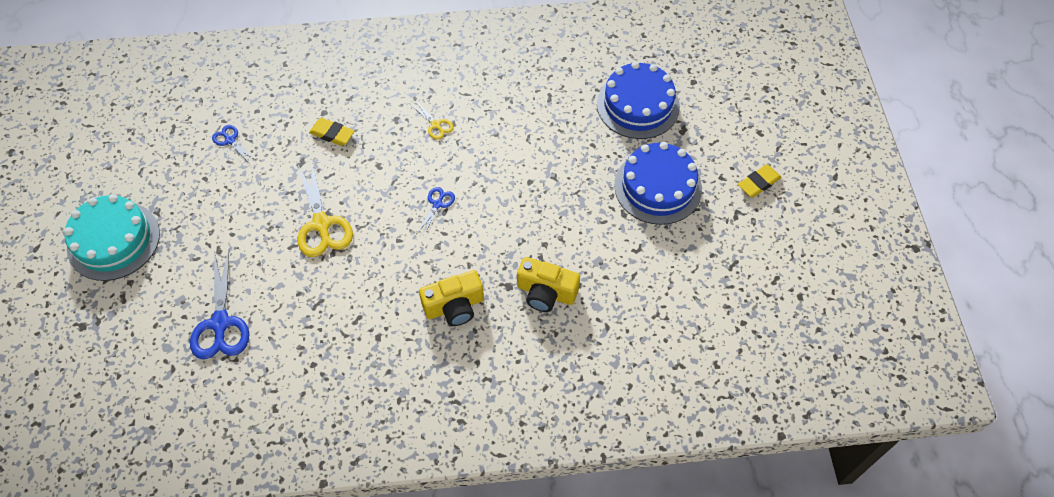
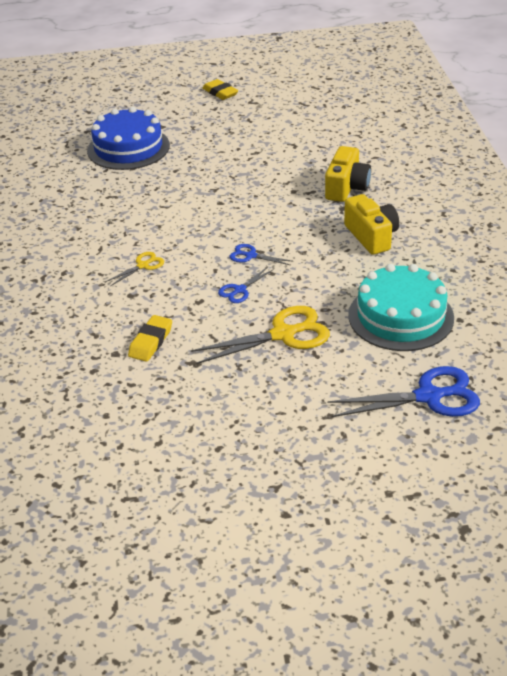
camera: 90 degrees left, 20 degrees down
(113, 240) = (326, 524): turquoise cake -> turquoise cake (401, 316)
(230, 140) = (155, 433): blue scissors -> blue scissors (240, 290)
(658, 187) = (225, 136): blue cake -> none

